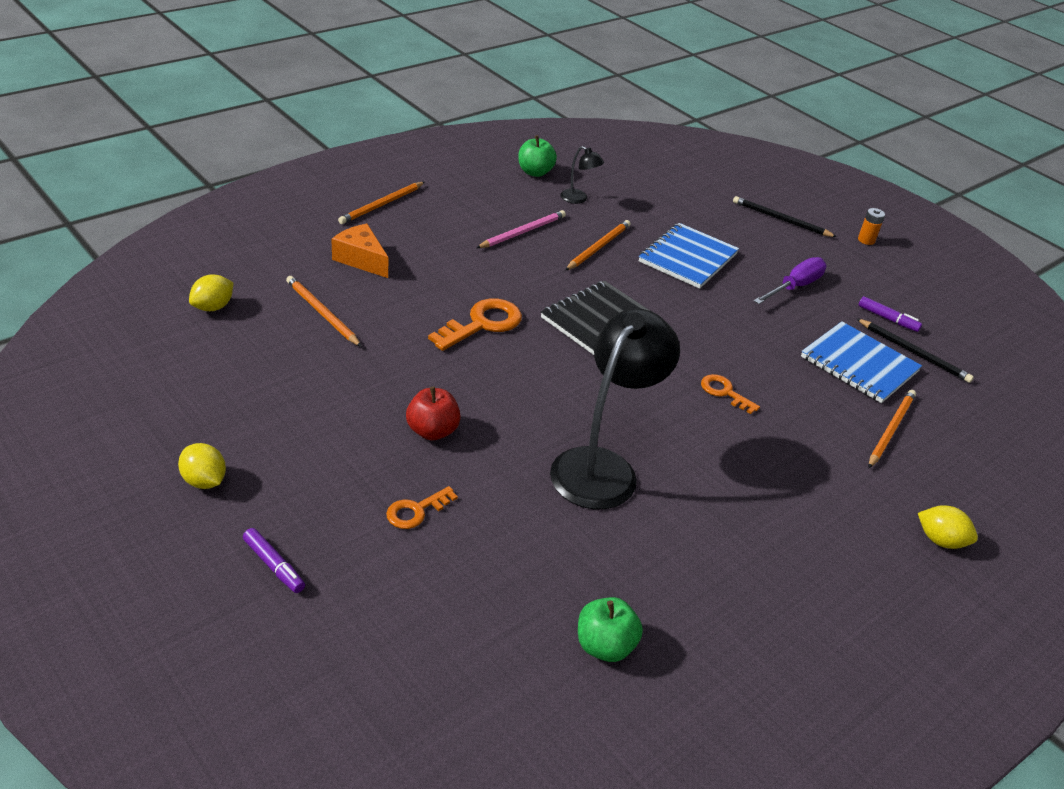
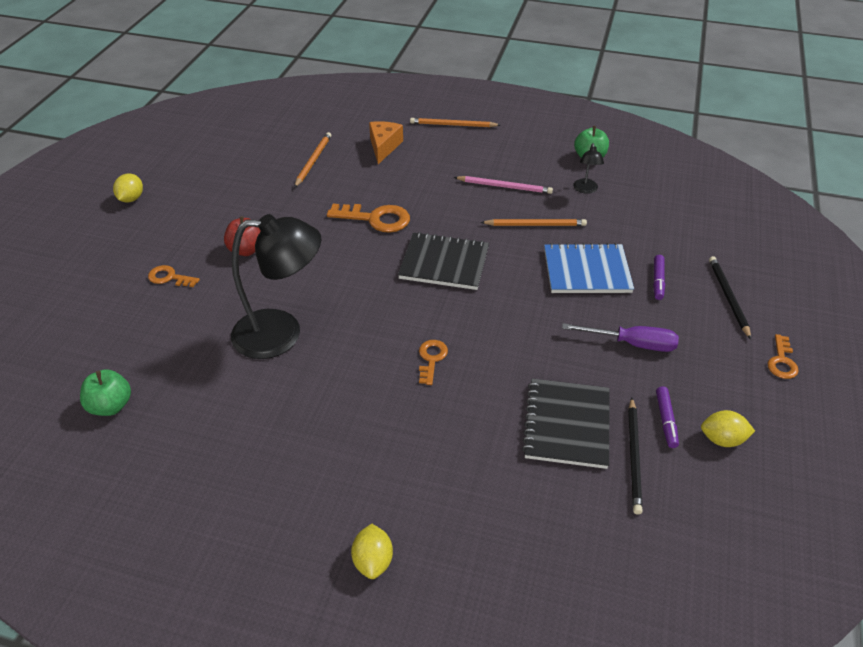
camera: 60 degrees right, 5 degrees up
(213, 307) = (276, 128): yellow lemon -> yellow lemon (722, 439)
(274, 565) = (86, 251): purple marker -> purple marker (658, 281)
(859, 364) = (567, 425): blue notebook -> black notebook
(866, 240) = (781, 361): orange battery -> orange key
(891, 430) = (494, 477): orange pencil -> none

